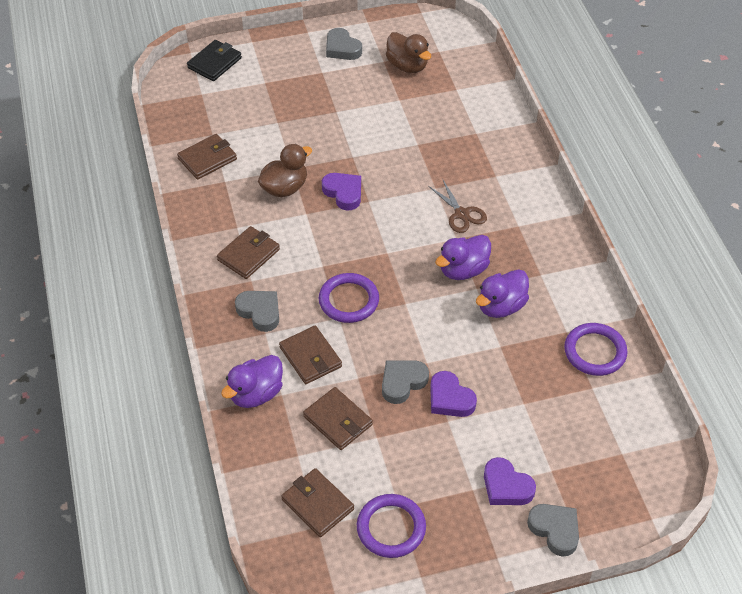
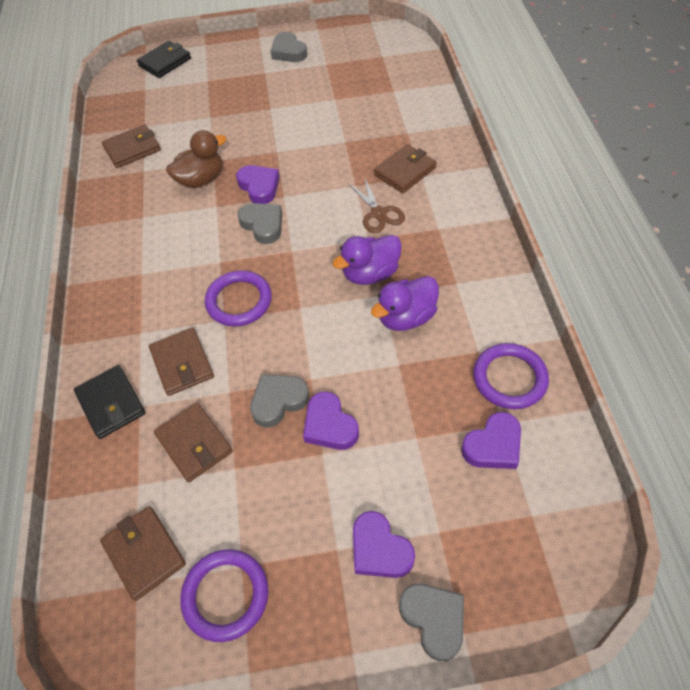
camera: 10 degrees right, 5 degrees up
(248, 255) = (146, 246): brown wallet -> brown wallet (405, 171)
(256, 394) = (111, 403): purple duck -> black wallet
(260, 312) = (141, 308): grey heart -> grey heart (263, 225)
(407, 66) = (348, 68): brown duck -> none
(587, 405) = (493, 445): none -> purple heart

